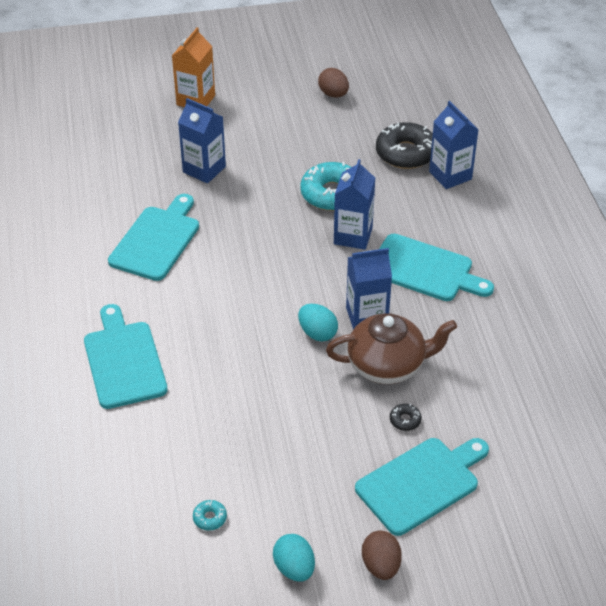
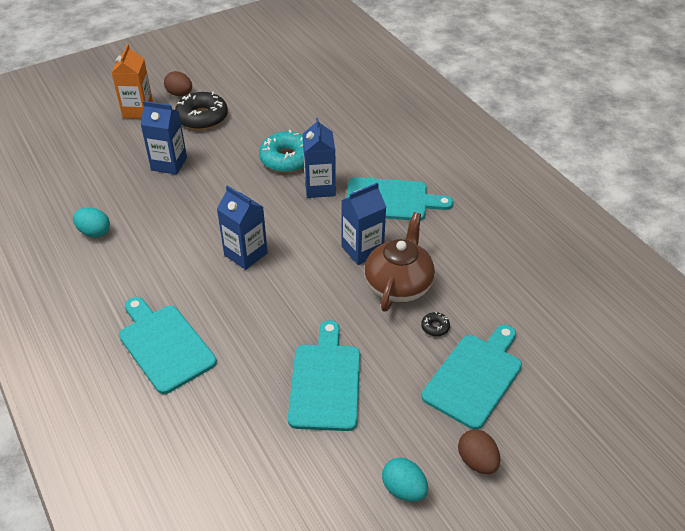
camera: 20 degrees left, 0 degrees up
(157, 240) = (151, 232): turquoise cutting board -> turquoise cutting board (325, 381)
(210, 518) = (306, 467): turquoise donut -> none
(317, 333) = (327, 274): turquoise egg -> turquoise egg (94, 232)
(333, 94) = (252, 82): brown egg -> brown egg (180, 94)
(387, 365) = (398, 285): brown teapot -> brown teapot turned 45 degrees counterclockwise
(406, 153) = (332, 114): black donut -> black donut (202, 117)
(450, 175) = (375, 123): blue carton -> blue carton (246, 254)

